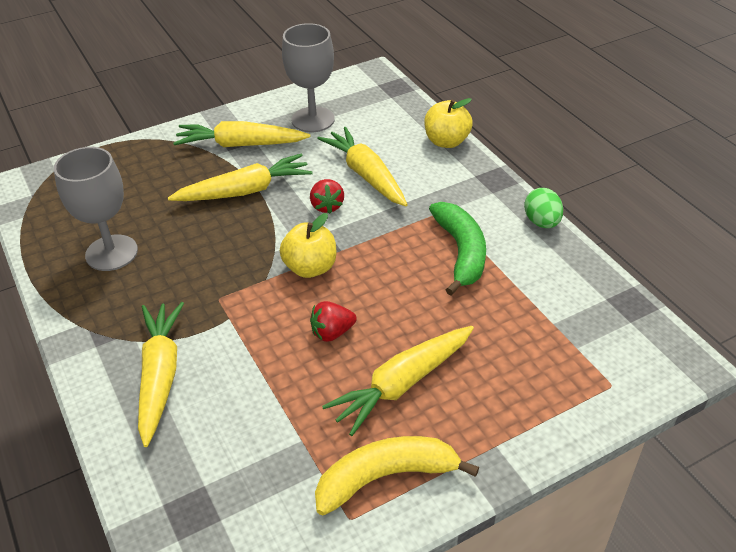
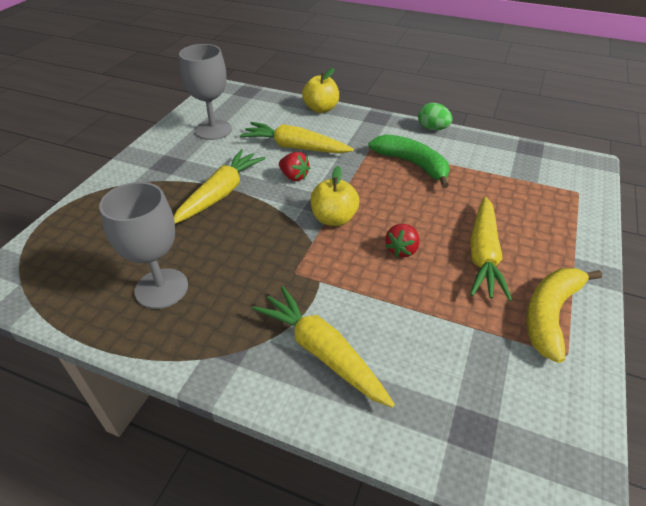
camera: 40 degrees left, 0 degrees up
(240, 145) = (177, 166): yellow carrot -> none

